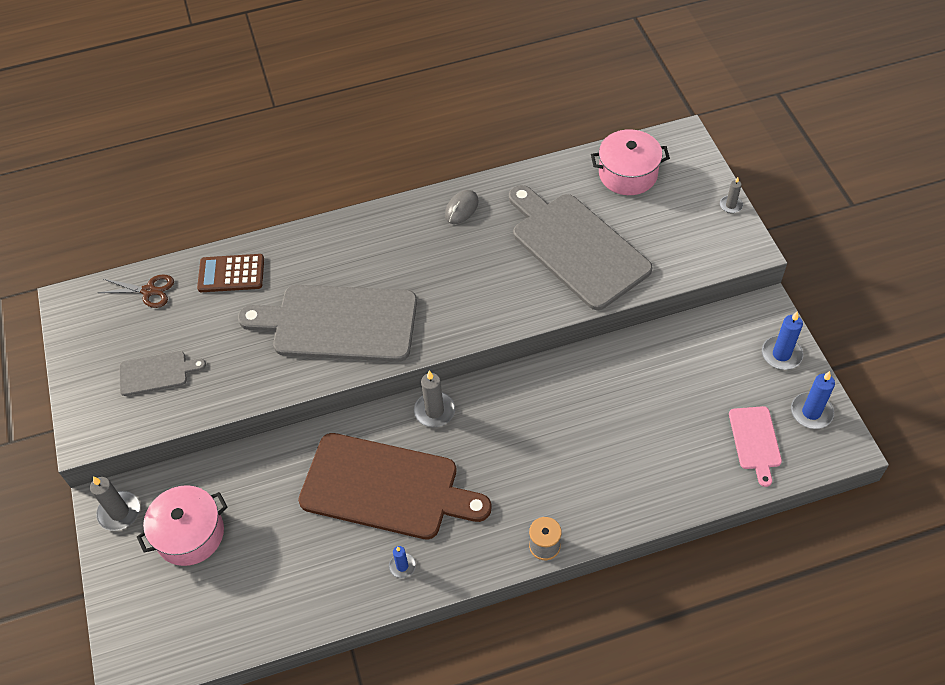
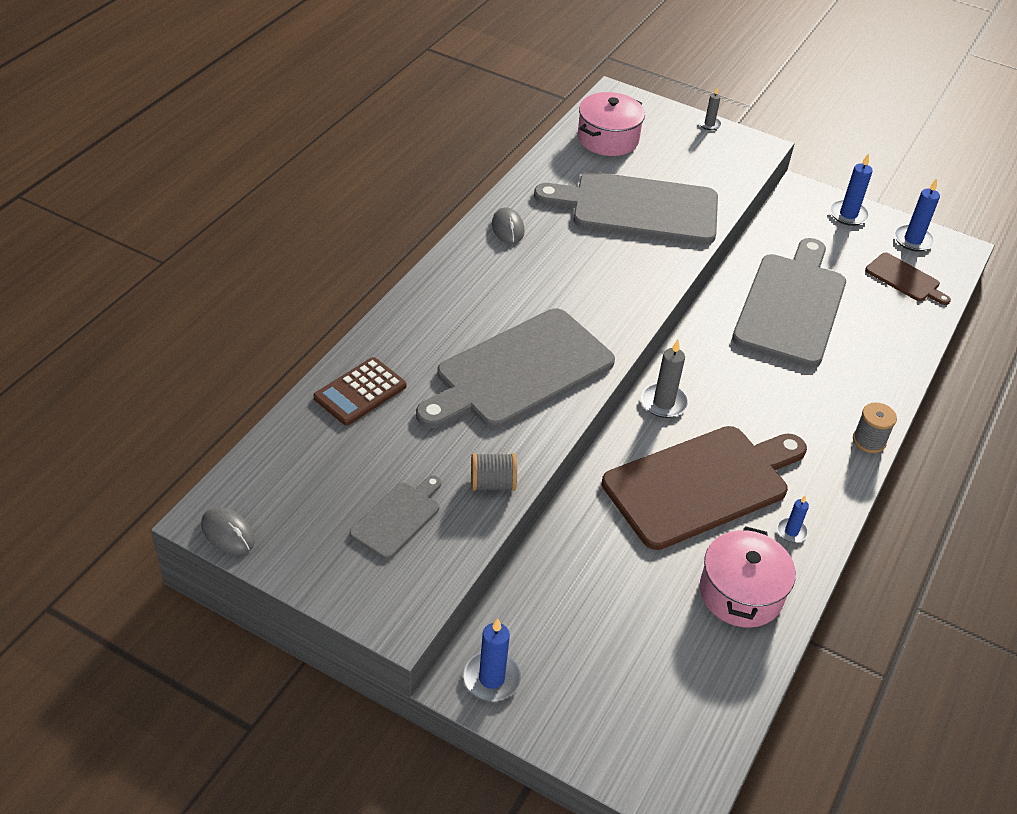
camera: 50 degrees left, 10 degrees down
(67, 317) = (228, 533): none -> grey mouse
(119, 512) = (491, 678): grey candle -> blue candle
(149, 291) = (291, 455): brown scissors -> none
(190, 534) = (585, 644): pink pot -> pink pot (741, 593)
(231, 390) = (492, 483): none -> grey spool
(626, 401) = (791, 306): none -> grey cutting board
(755, 441) = (905, 279): pink cutting board -> brown cutting board

